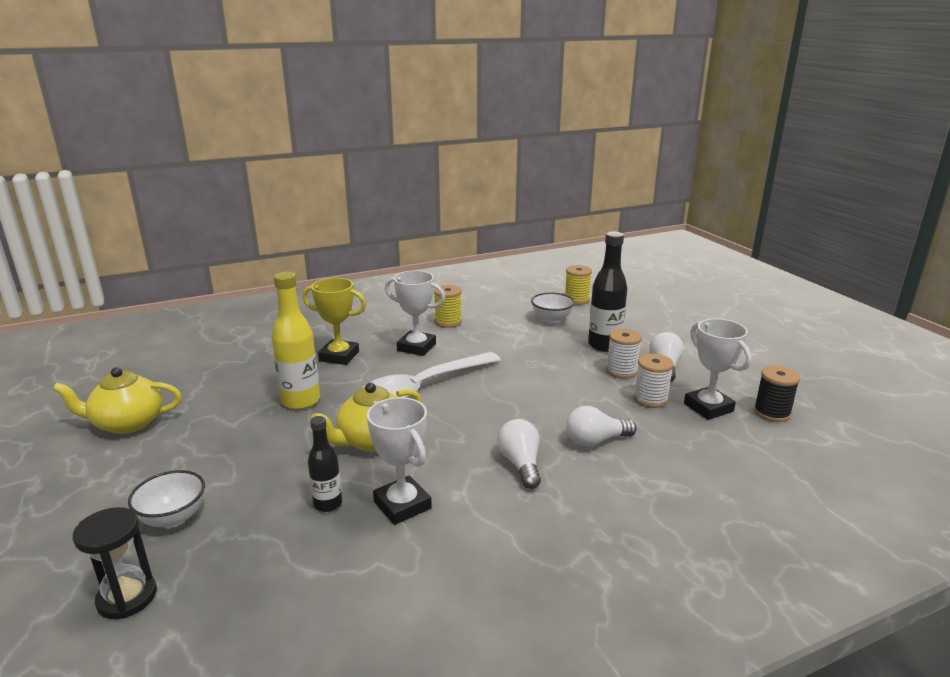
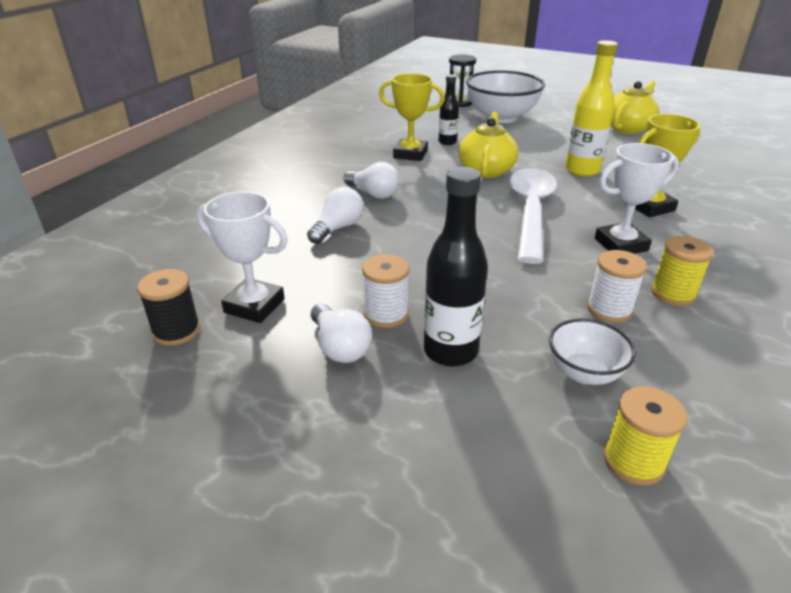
camera: 140 degrees right, 10 degrees up
(173, 518) = (501, 117): white bowl -> white bowl, size x1.88
(402, 505) = (410, 154): white trophy -> yellow trophy
(650, 399) = (323, 289): white spool -> white spool (609, 309)

